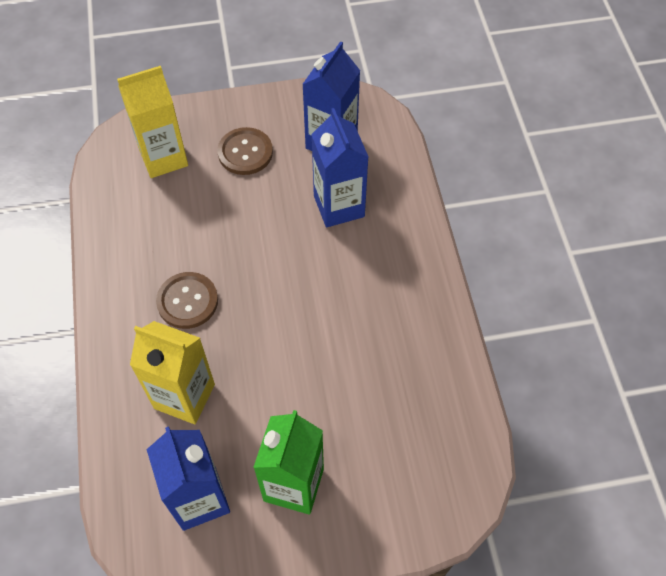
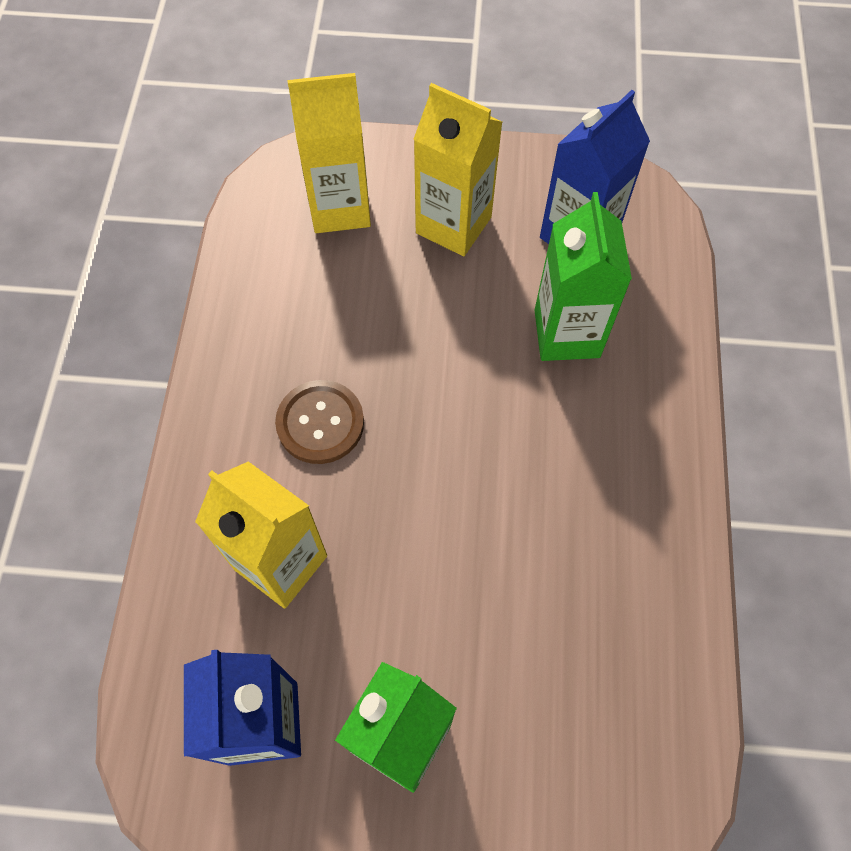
camera: 15 degrees right, 5 degrees up
(245, 152) = (453, 225): brown button -> yellow carton
(339, 206) = (567, 333): blue carton -> green carton

